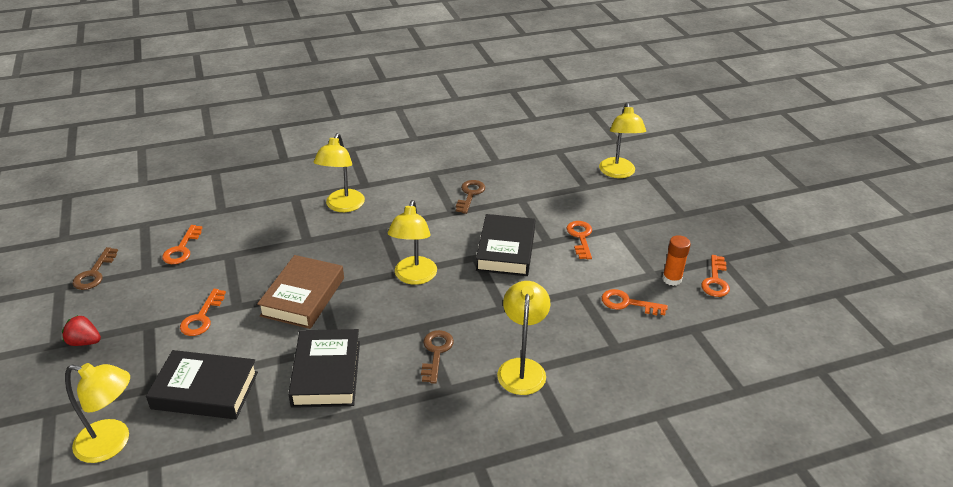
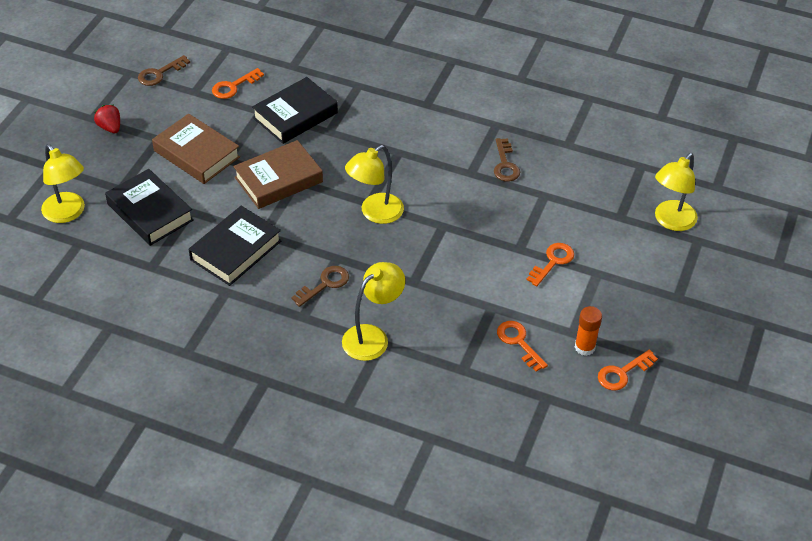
camera: 40 degrees right, 10 degrees up
(202, 317) = (196, 154): orange key -> brown book
(342, 206) = (387, 115): yellow lamp -> none
(470, 194) = (505, 164): brown key -> brown key turned 120 degrees clockwise
(506, 250) = (474, 234): black book -> black book (295, 115)

